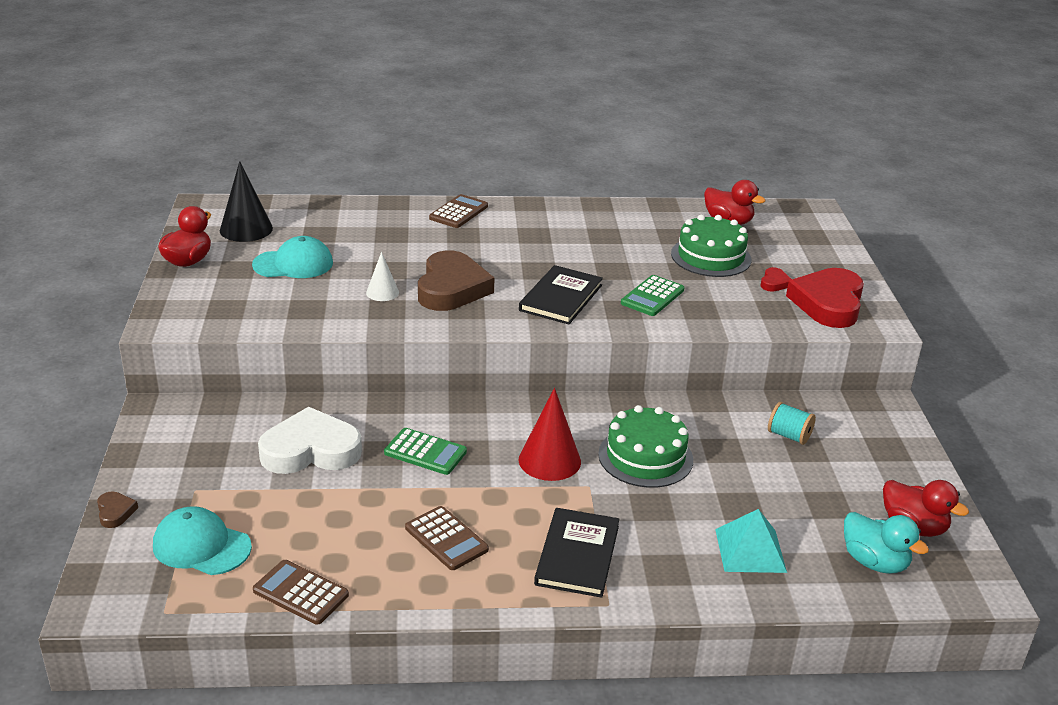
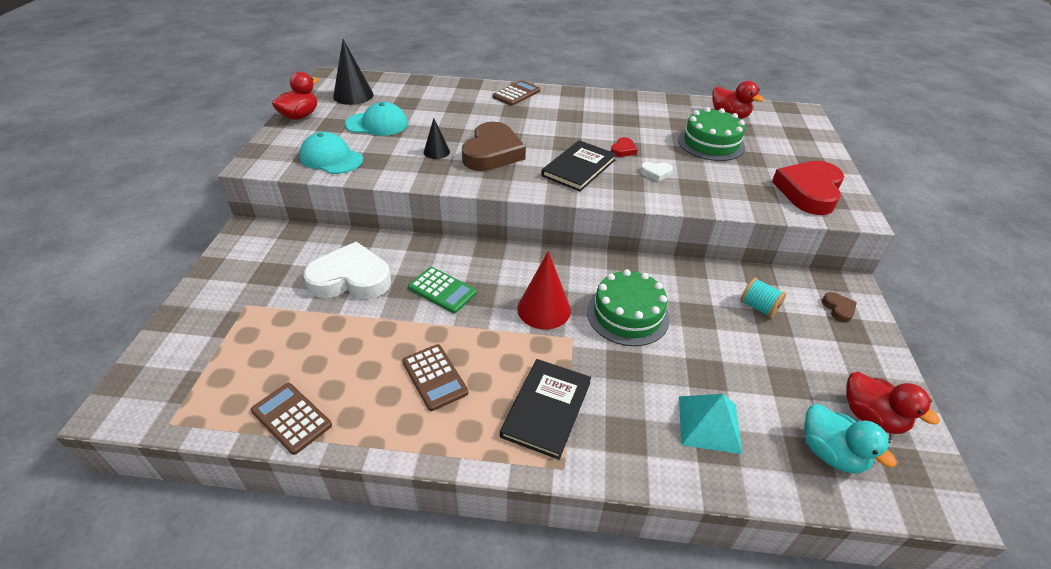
camera: 10 degrees right, 10 degrees up
(115, 512) = (175, 318): brown heart -> brown heart (838, 309)
(201, 546) = (228, 359): turquoise cap -> turquoise cap (331, 158)
(382, 292) = (436, 152): white cone -> black cone
(652, 296) = (656, 173): green calculator -> white heart
(774, 283) = (762, 169): red heart -> red heart (623, 150)

